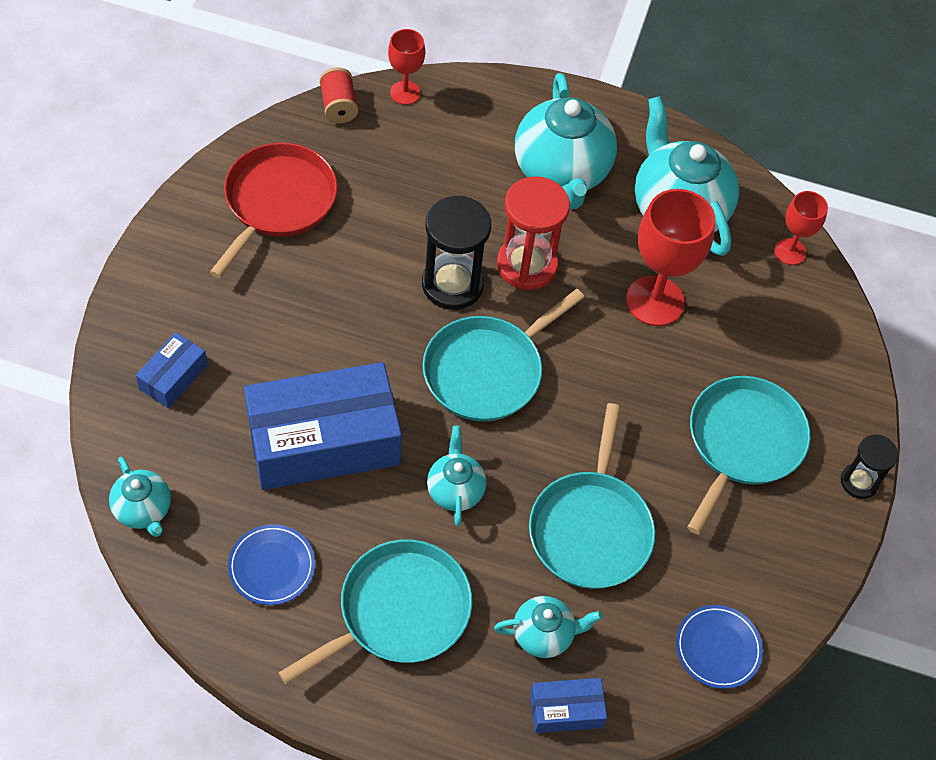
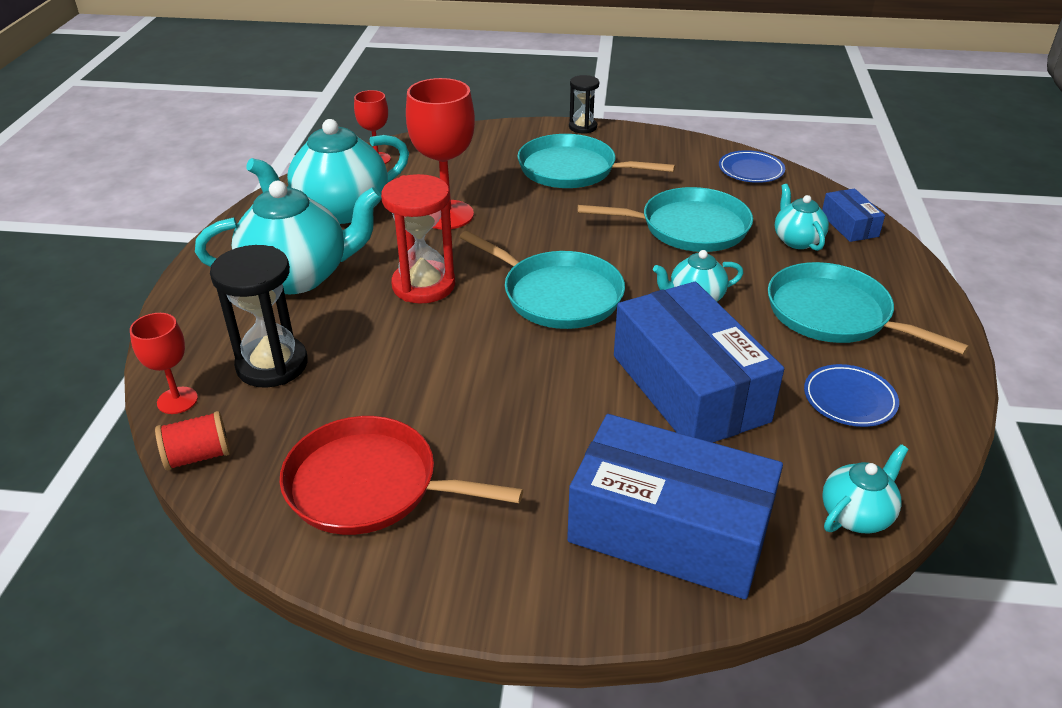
camera: 95 degrees left, 20 degrees down
(173, 377) = (669, 529): blue box -> blue box, size x2.21
(452, 284) = (461, 328): black hourglass -> black hourglass (272, 365)

